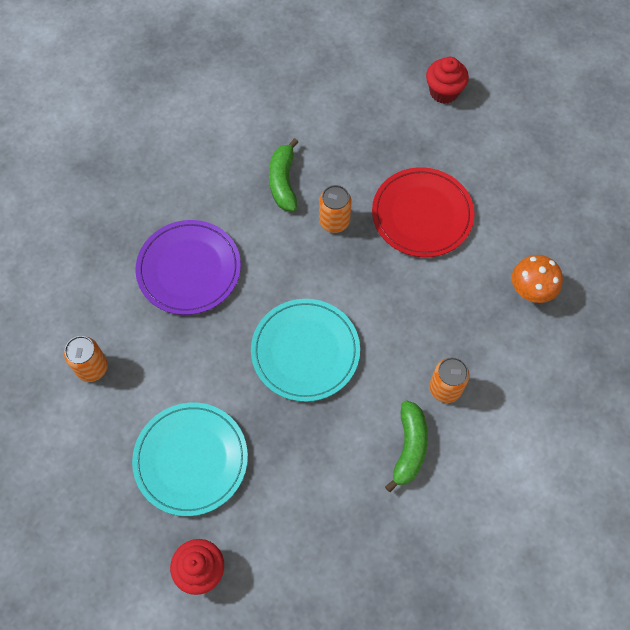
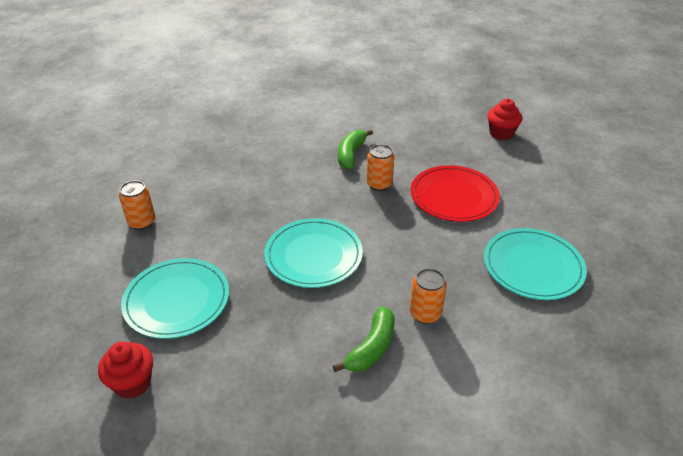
camera: 20 degrees right, 25 degrees down
(189, 269) = (251, 185): purple plate -> none
(530, 291) = (533, 266): orange mushroom -> turquoise plate

